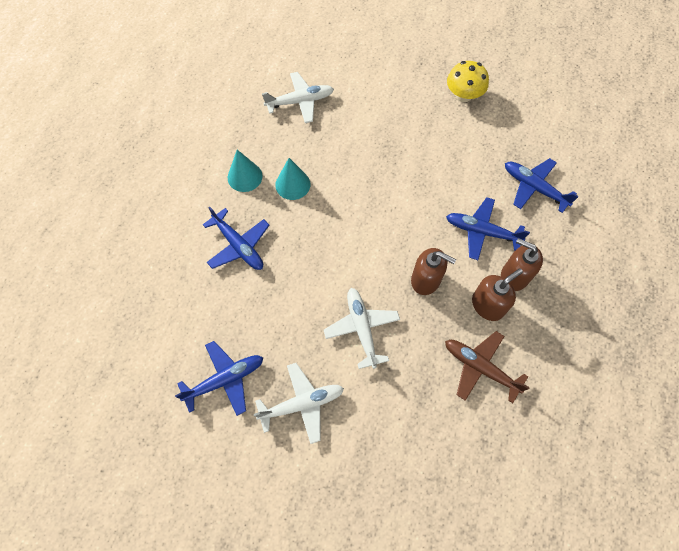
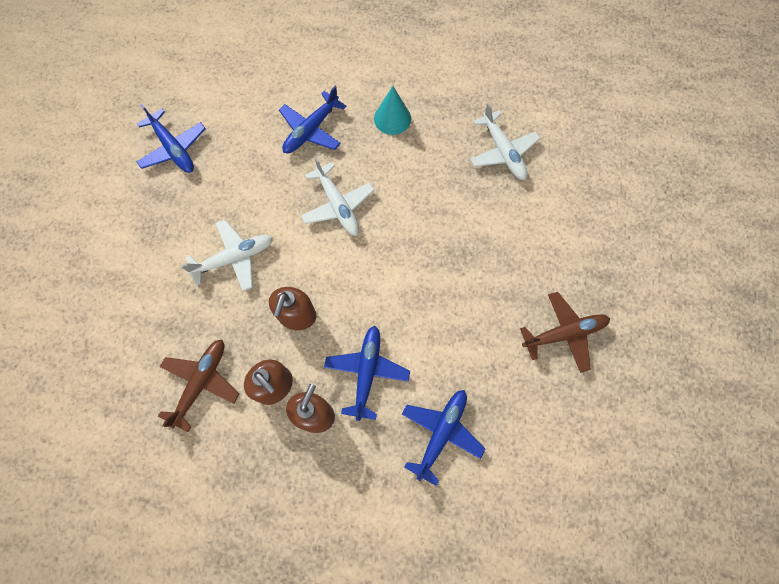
camera: 80 degrees right, 5 degrees up
(292, 184) = (392, 164): turquoise cone -> none
(301, 404) = (154, 216): white plane -> white plane (338, 205)
(463, 95) = (564, 333): yellow mushroom -> brown plane

